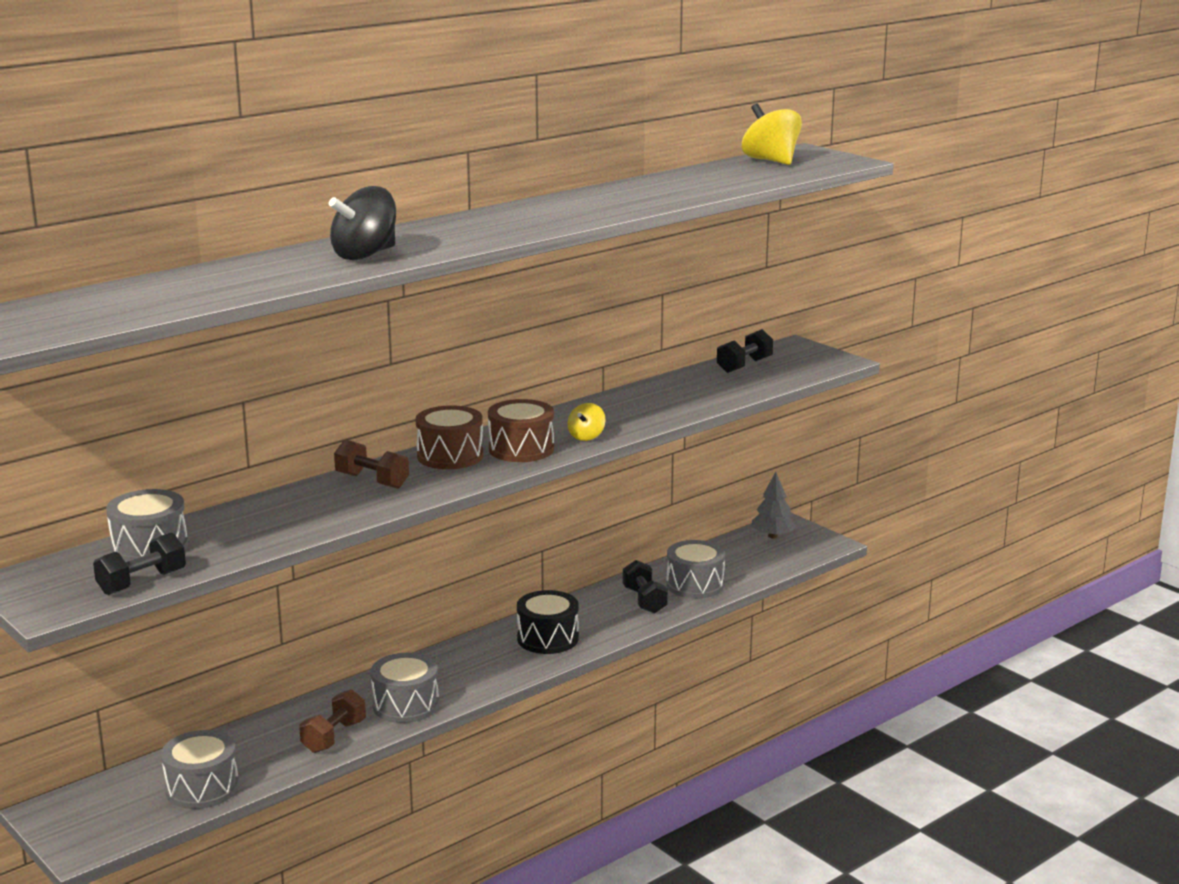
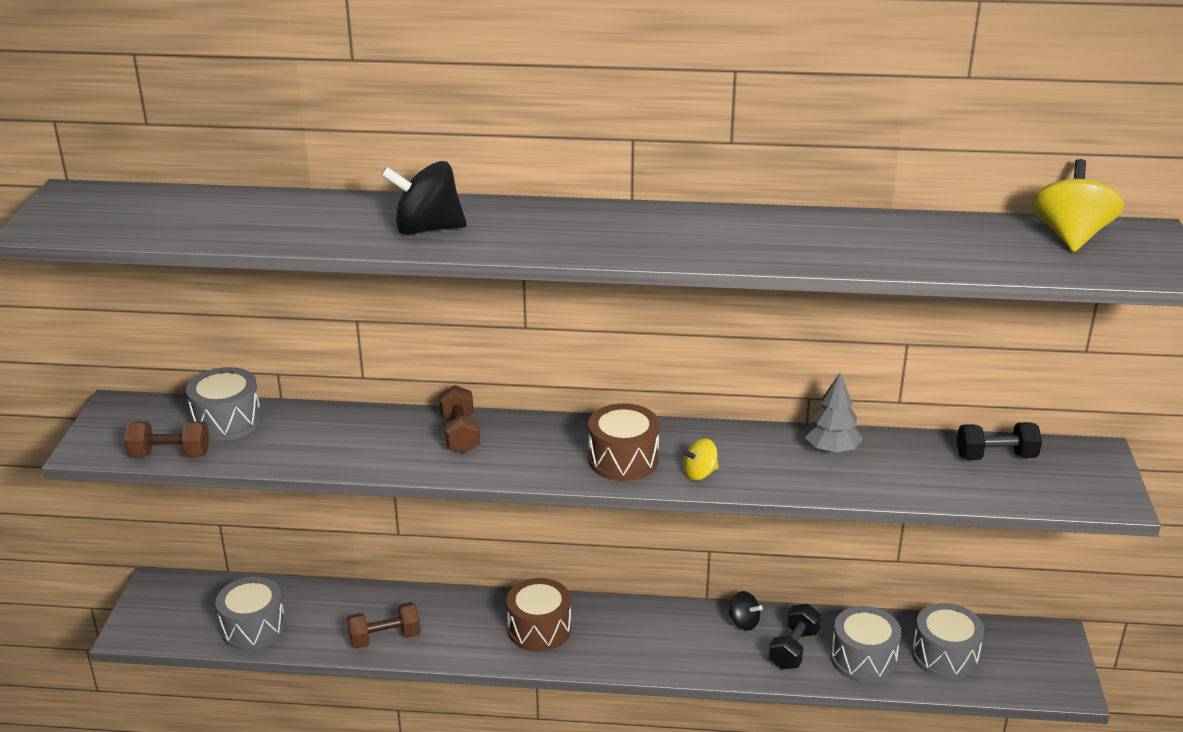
camera: 45 degrees right, 10 degrees up
(142, 582) = (170, 454): black dumbbell -> brown dumbbell
(405, 705) = (468, 640): grey drum -> grey drum (945, 656)
(450, 456) = (557, 437): brown drum -> brown drum (539, 629)
(548, 638) = (658, 640): black drum -> none
(590, 603) = (744, 622): none -> black spinning top
(772, 536) = (1020, 644): grey tree -> grey tree (831, 449)

